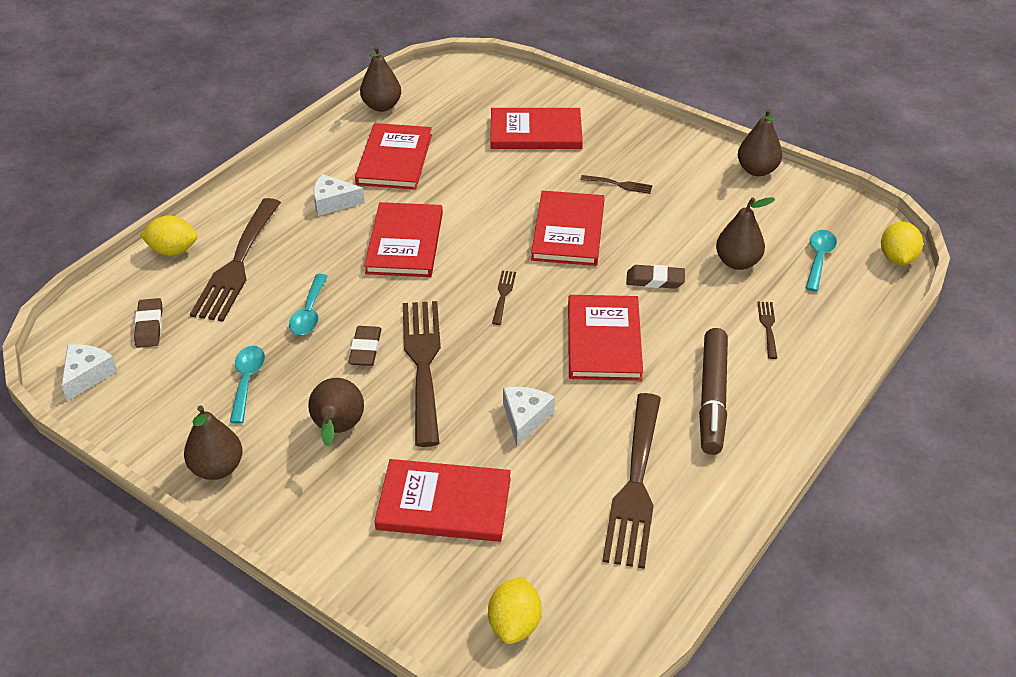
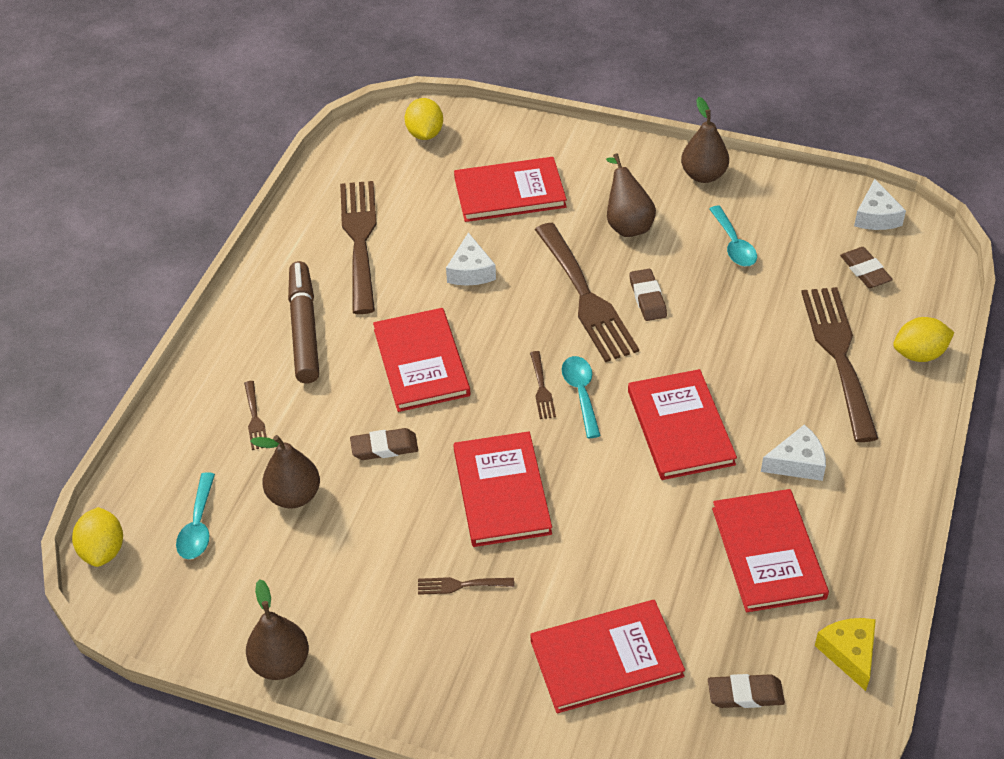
camera: 165 degrees right, 5 degrees up
(309, 313) = (725, 320): turquoise spoon -> turquoise spoon (581, 393)
(382, 106) = (849, 653): brown pear -> yellow cheese
(458, 102) = (745, 694): none -> brown eraser

